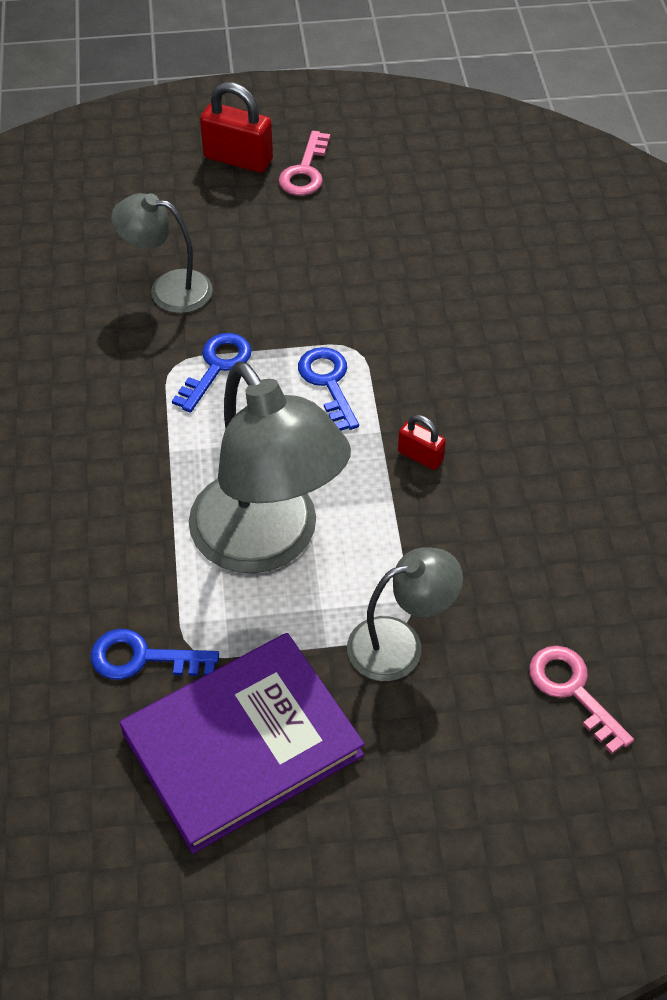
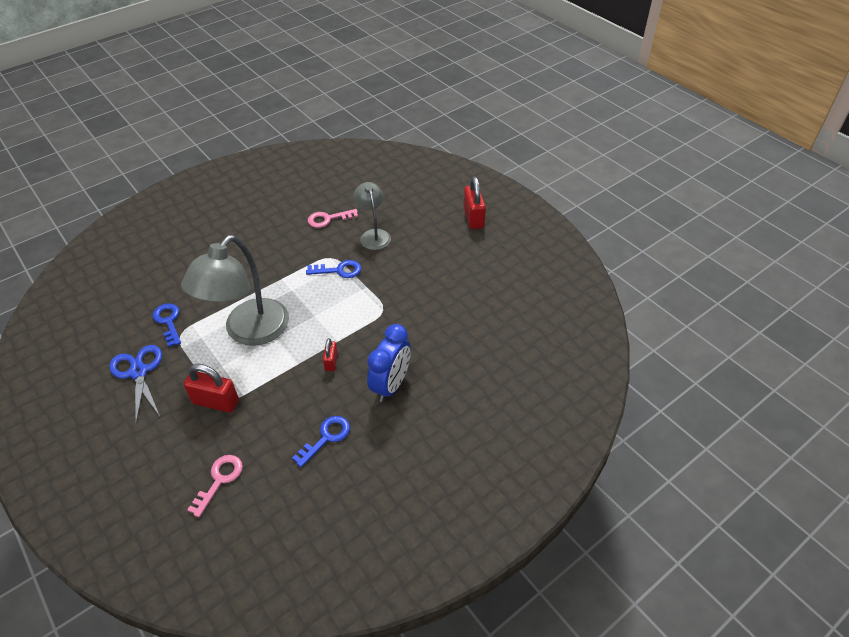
camera: 60 degrees right, 5 degrees down
(242, 744) = (138, 372): purple book -> blue scissors
(305, 171) = (486, 242): pink key -> pink key (328, 219)
(328, 383) = (355, 310): blue key -> blue key (326, 438)
(400, 643) = (216, 402): grey lamp -> red padlock
(519, 403) = (391, 385): none -> blue clock

